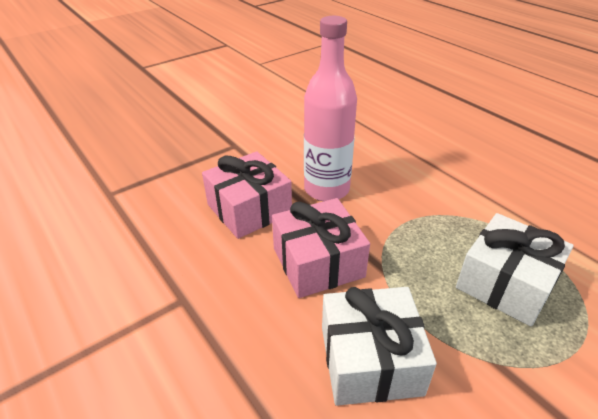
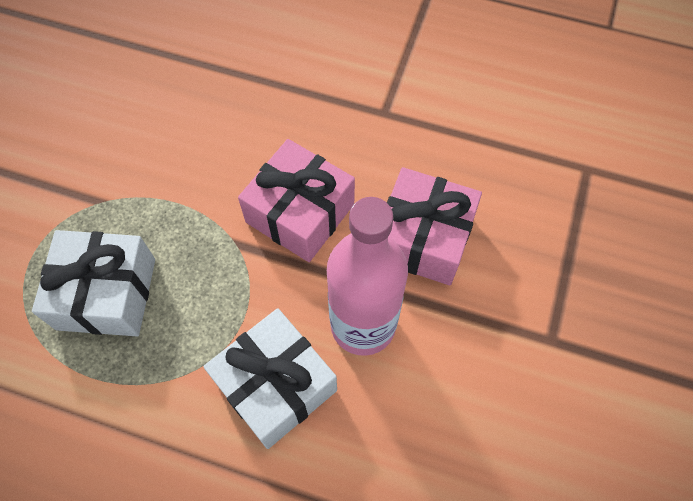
camera: 145 degrees right, 25 degrees up
(370, 360) = (202, 150): white gift -> white gift (275, 385)

